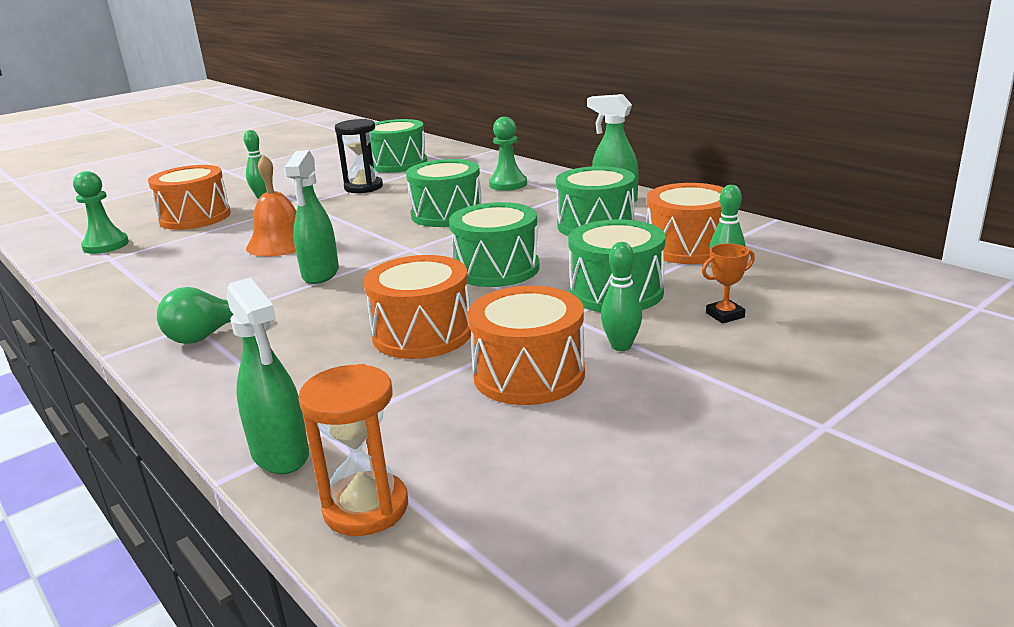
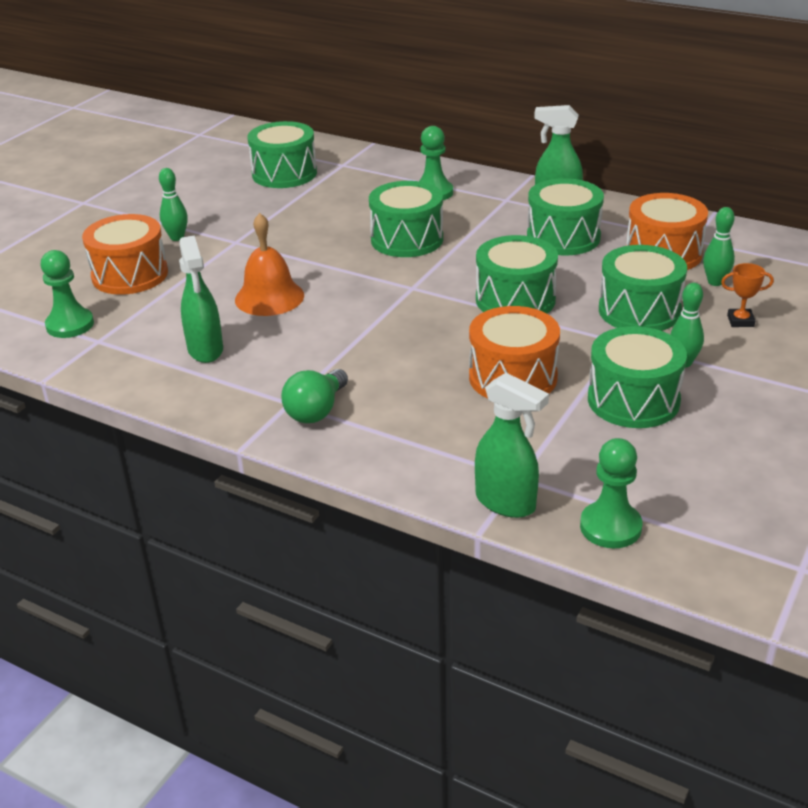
camera: 20 degrees left, 10 degrees up
(320, 274) = (353, 329): green spray bottle -> green spray bottle (205, 350)
(363, 187) = (280, 212): black hourglass -> none
(366, 508) = (610, 527): orange hourglass -> green pawn
(529, 374) = (633, 400): orange drum -> green drum
(725, 315) = (740, 321): orange trophy -> orange trophy turned 45 degrees clockwise

